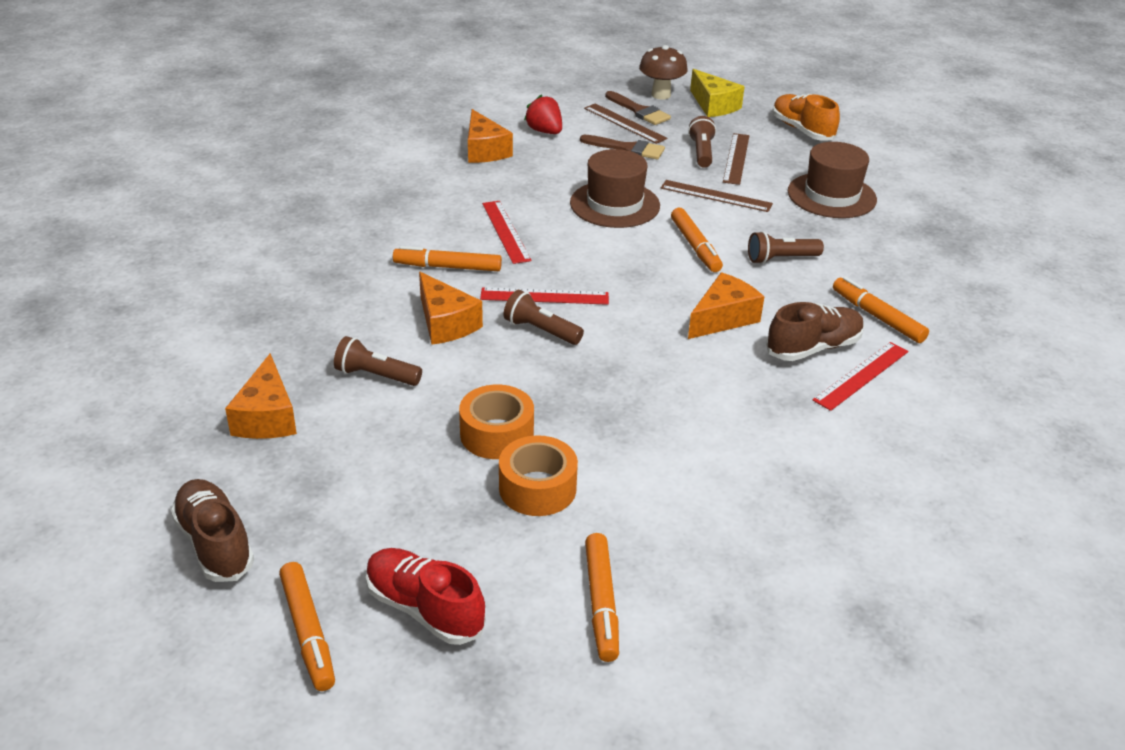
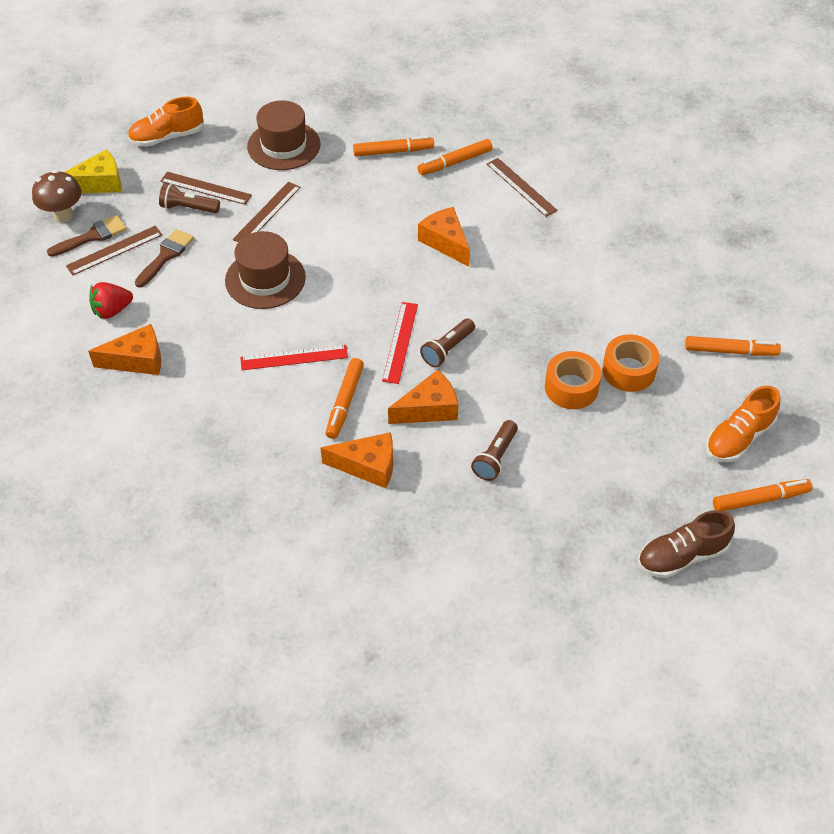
camera: 80 degrees left, 15 degrees up
(267, 417) = (542, 530): orange cheese -> orange cheese (368, 466)
(424, 609) = (738, 438): red shoe -> orange shoe
(695, 246) = (343, 240): orange marker -> orange marker (393, 151)
(781, 259) = (371, 195): brown flashlight -> none
(813, 348) = (488, 203): brown shoe -> none
(861, 375) = (521, 187): red ruler -> brown ruler

